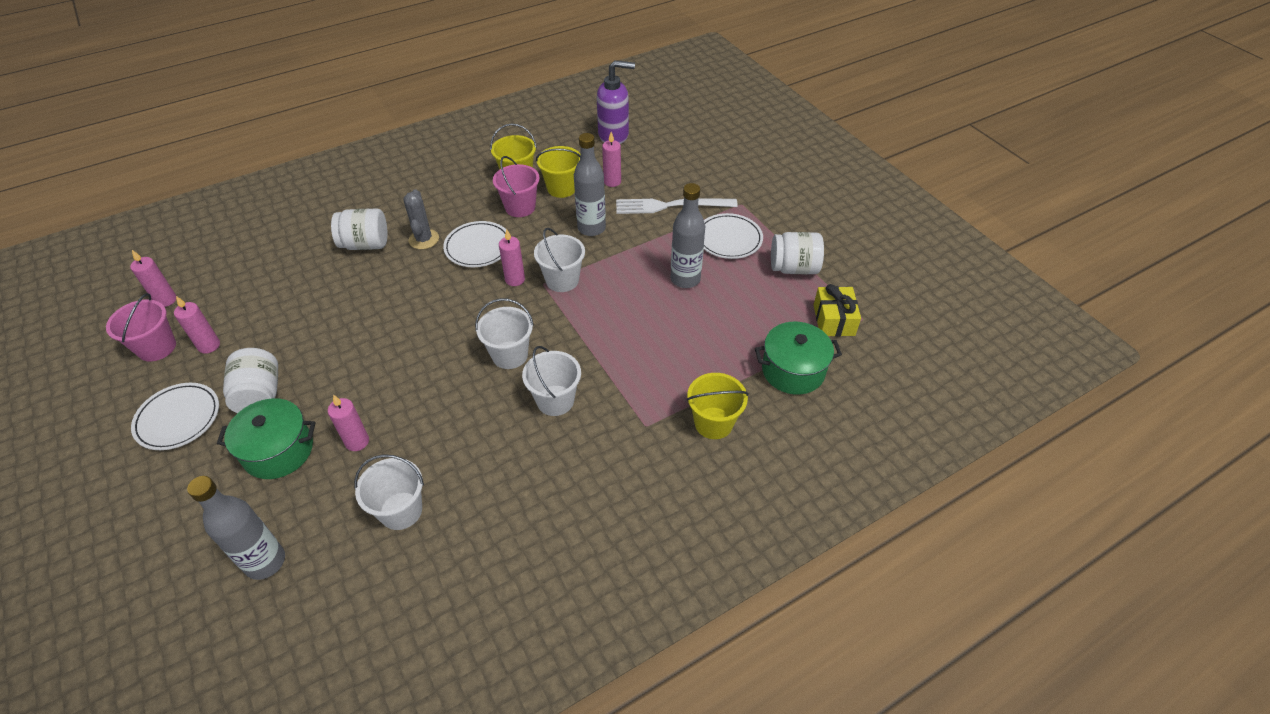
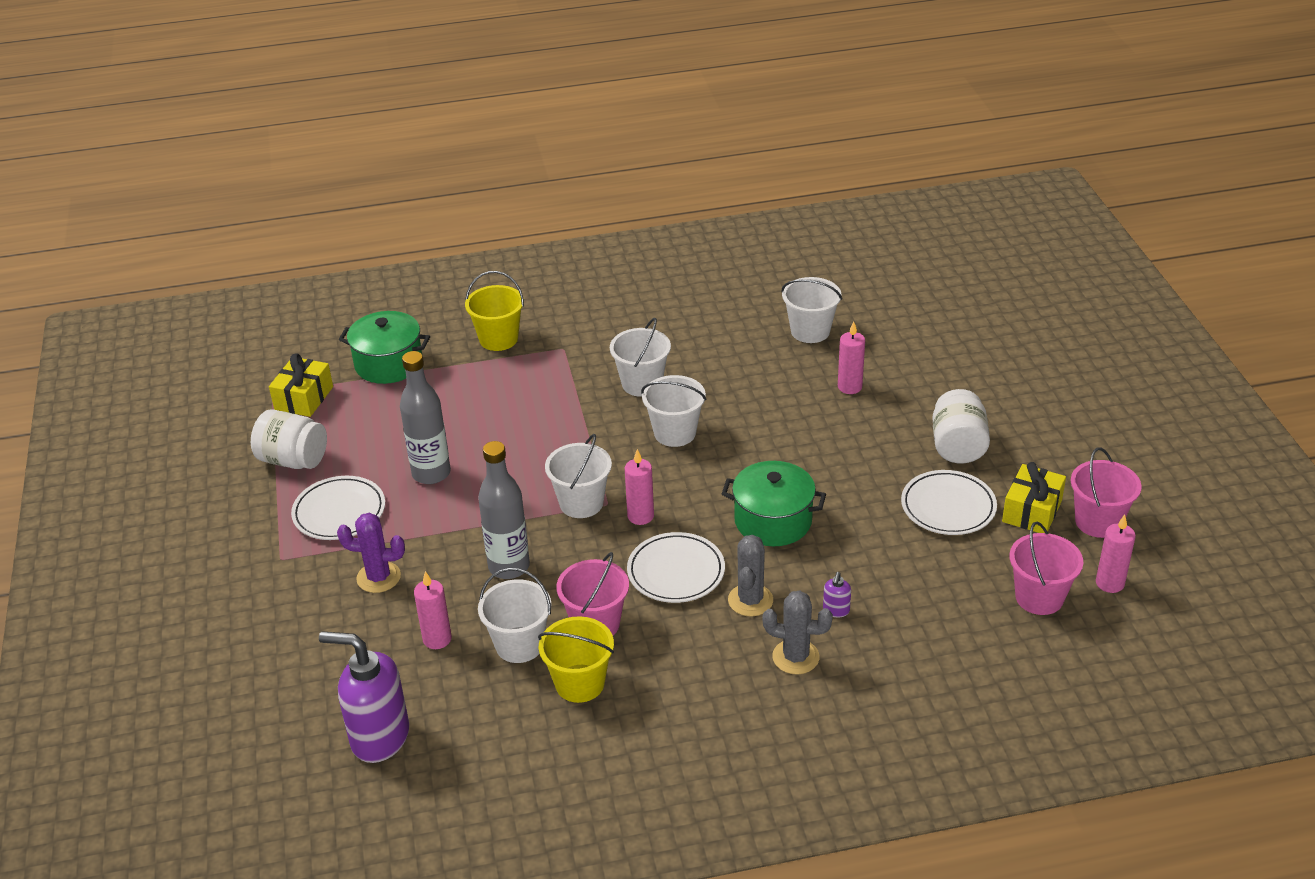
camera: 160 degrees left, 10 degrees down
(178, 418) = (1044, 441): white plate -> white plate (948, 507)
(209, 345) = (1032, 511): pink candle -> yellow gift
(222, 280) = (1039, 597): none -> pink bucket
(265, 562) = (929, 320): grey bottle -> none
(278, 451) = (929, 394): green pot -> green pot (773, 521)
(365, 244) = (836, 610): white jar -> purple soap dispenser
(390, 213) = (795, 657): none -> grey cactus
(561, 188) = (519, 645): yellow bucket -> white bucket
(671, 206) = (378, 577): white fork -> purple cactus

